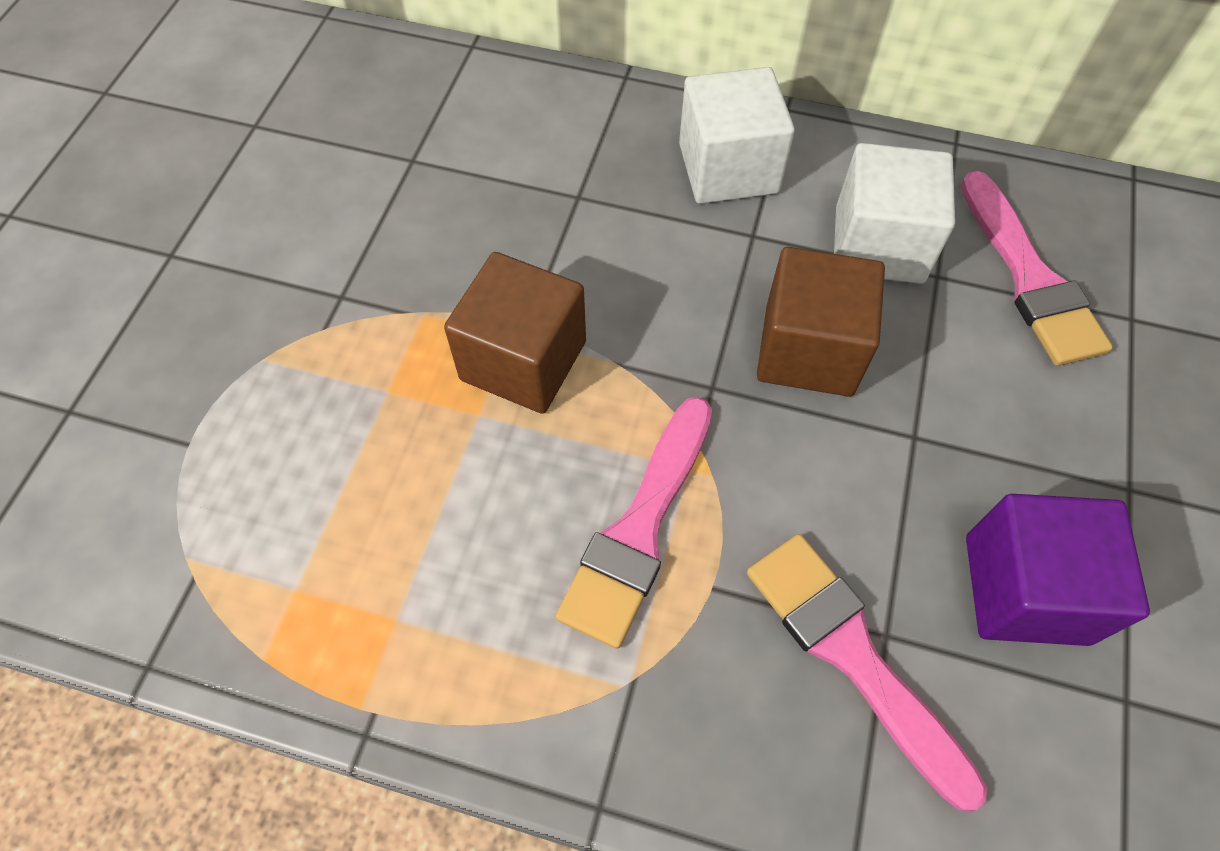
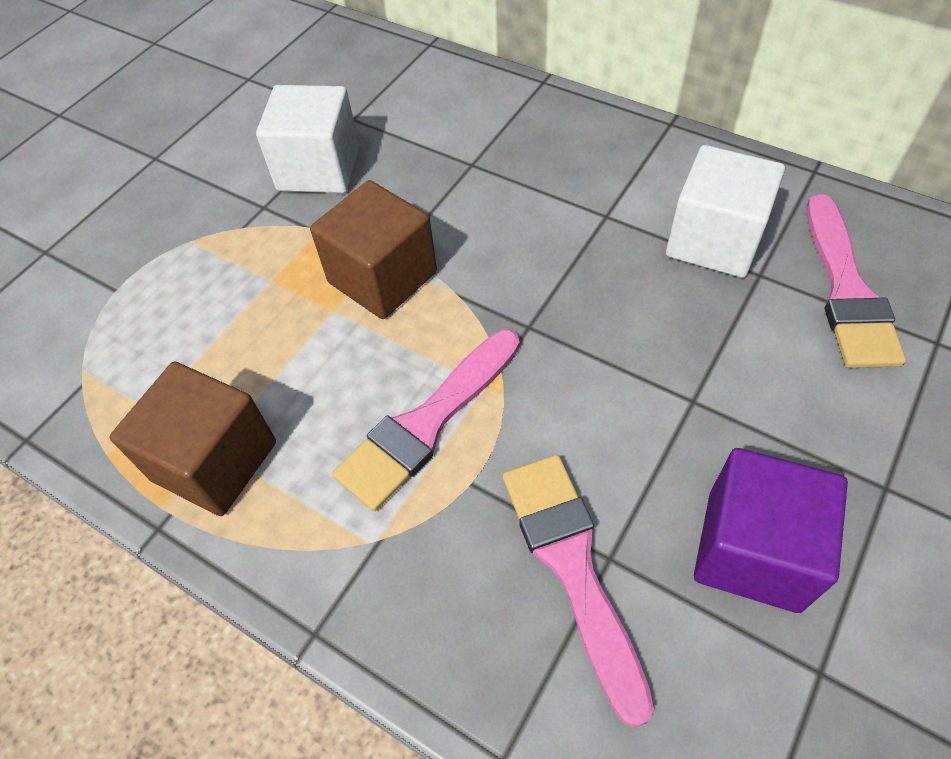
camera: 20 degrees right, 5 degrees down
(728, 168) = (603, 161): white cube -> white cube (319, 168)
(808, 350) = (622, 313): brown cube -> brown cube (214, 461)

